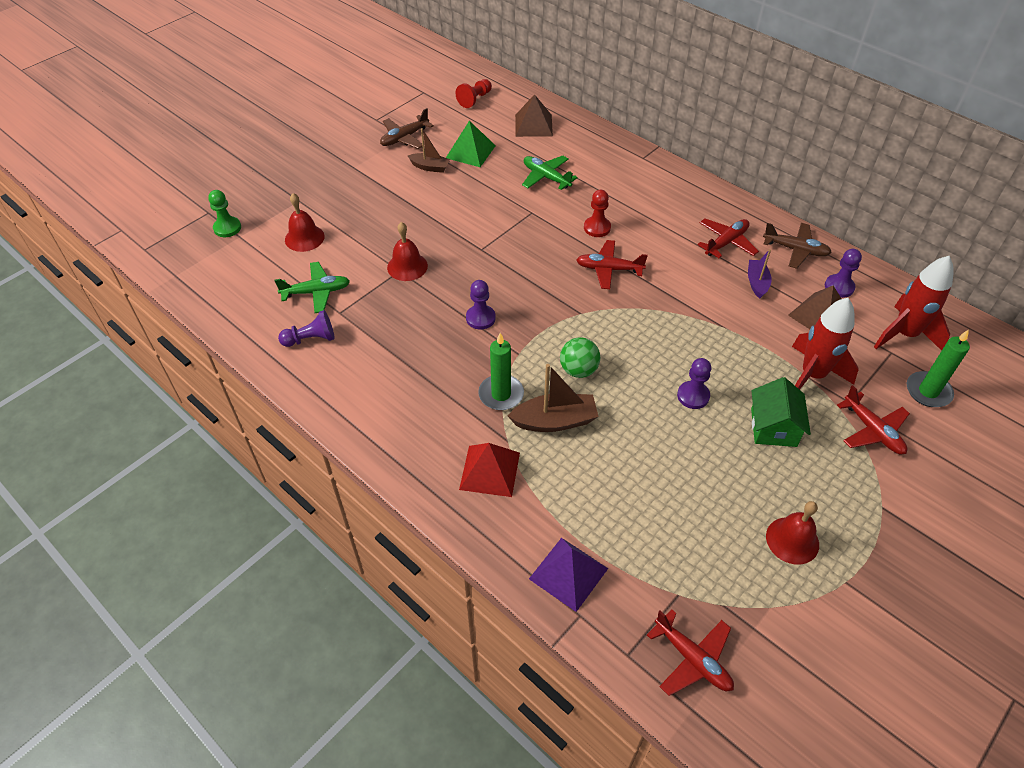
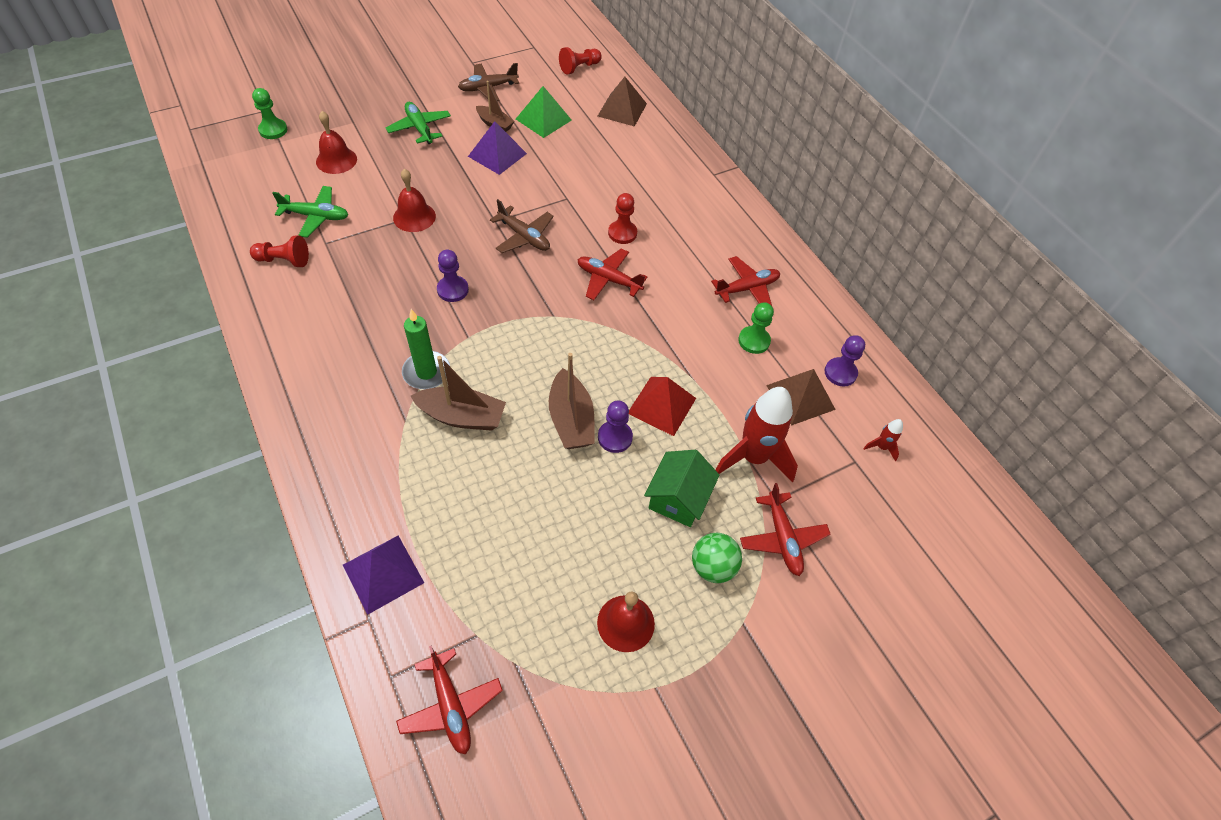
camera: 15 degrees right, 5 degrees up
(311, 339) = (284, 260): purple pawn -> red pawn
(448, 192) = (497, 155): none -> purple pyramid
(490, 470) = (370, 444): red pyramid -> red pyramid (662, 405)
(546, 177) = (602, 166): green plane -> green plane (419, 128)
(578, 370) = (516, 373): green ball -> green ball (712, 567)
(648, 393) = (571, 420): none -> brown boat
(757, 283) = (754, 341): purple boat -> green pawn
(795, 250) = (817, 319): brown plane -> brown plane (524, 236)
(904, 335) = (881, 447): red rocket -> red rocket, size x0.43
(928, 391) = (870, 517): green candle -> none

